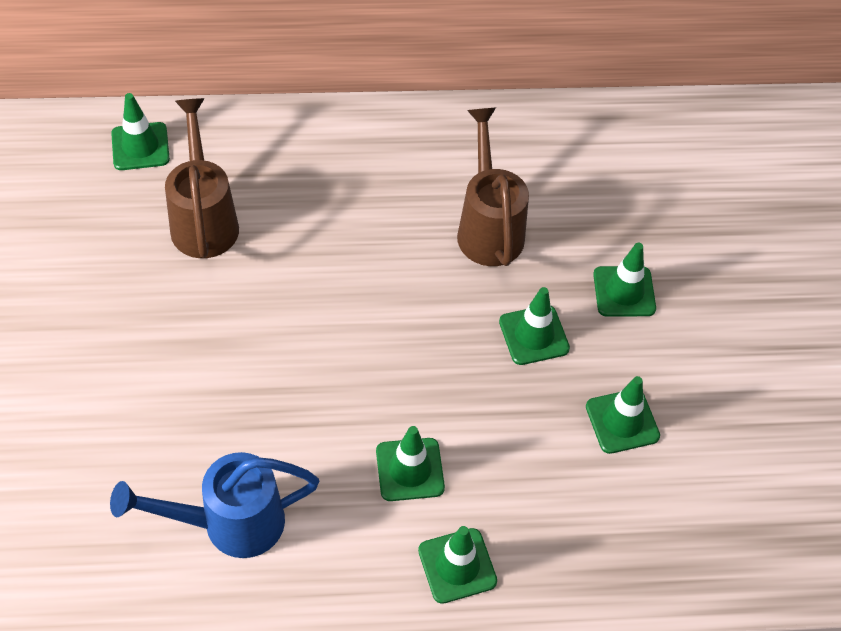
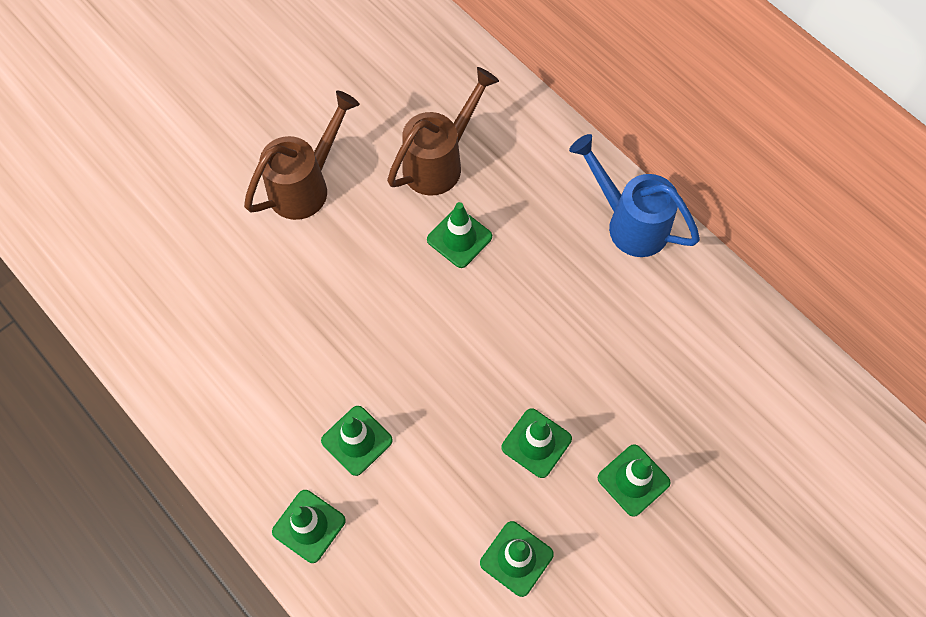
camera: 55 degrees right, 10 degrees up
(140, 146) = (461, 79): green traffic cone -> green traffic cone (459, 238)
(229, 524) = (229, 360): blue watering can -> blue watering can (629, 222)
(488, 227) = (603, 342): brown watering can -> brown watering can (306, 185)

